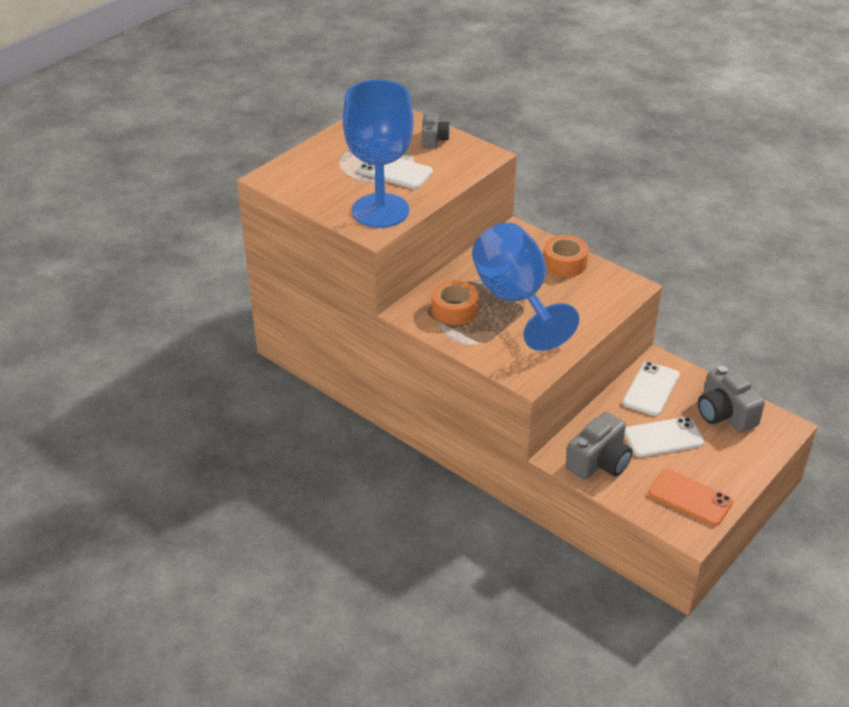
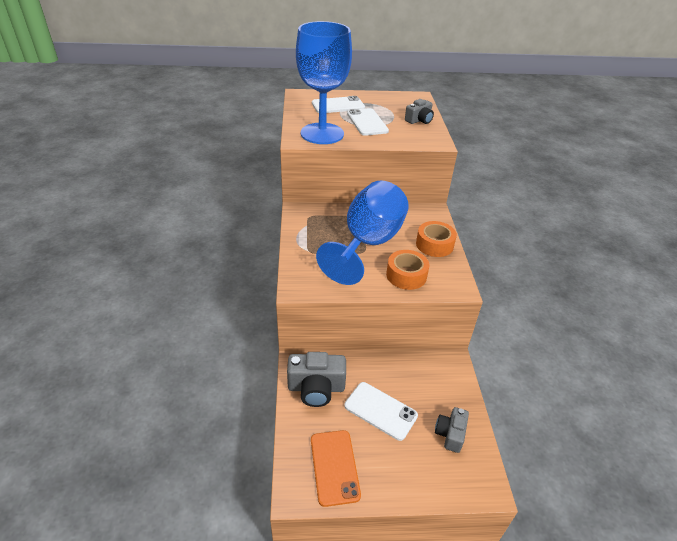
camera: 45 degrees right, 0 degrees up
(454, 310) = (325, 225): orange tape -> orange tape (406, 275)
(651, 389) = (421, 374): white phone -> white phone (338, 105)
(725, 413) = (450, 434): grey camera -> grey camera, size x0.62

